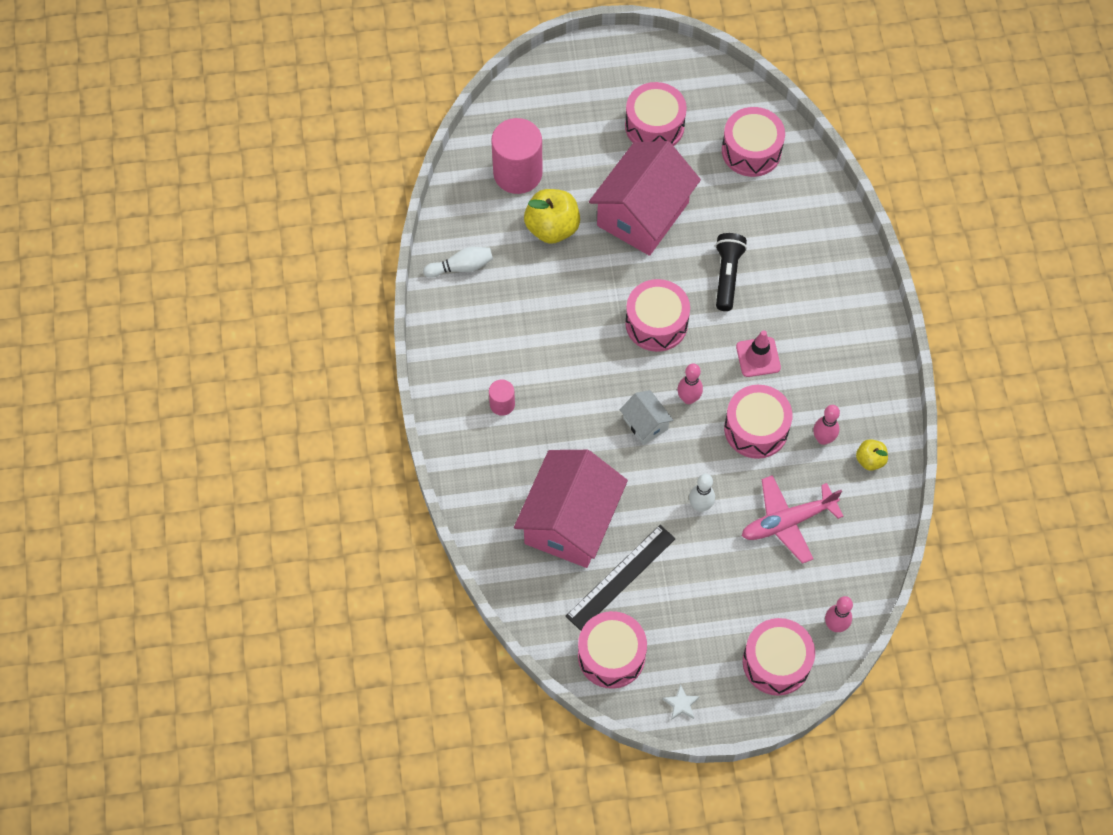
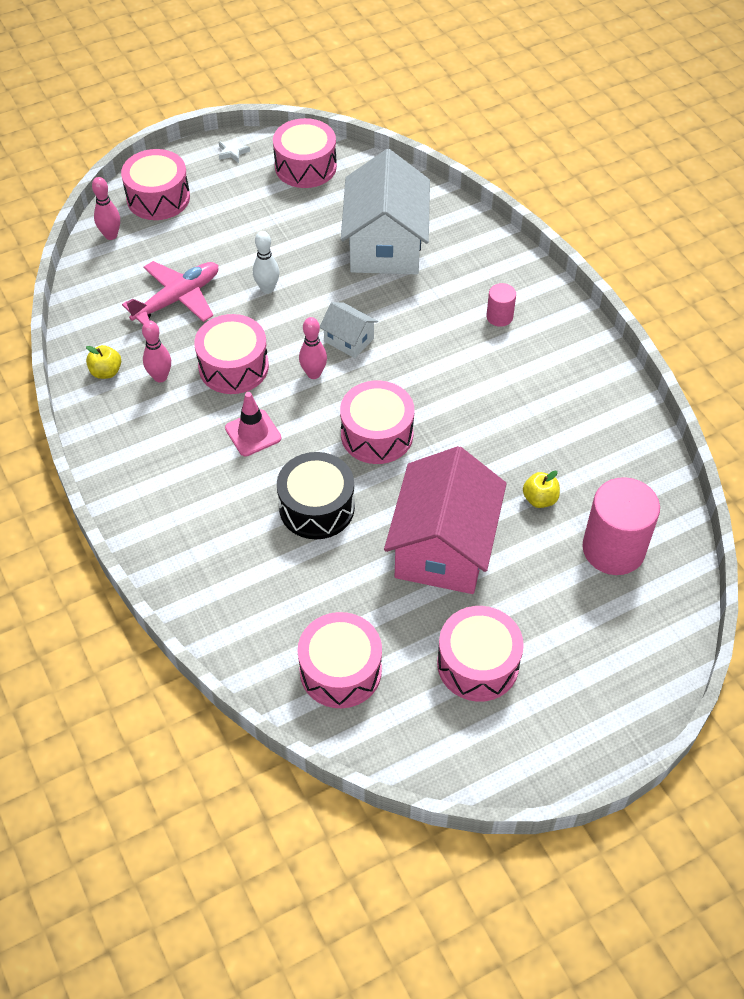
camera: 160 degrees right, 10 degrees down
(461, 267) = (615, 428): white bowling pin -> none
(552, 228) = (540, 499): yellow apple -> yellow apple, size x0.54
(570, 521) = (385, 245): pink house -> white house
(621, 577) = (320, 218): black ruler -> none
(727, 276) = (316, 507): black flashlight -> black drum

